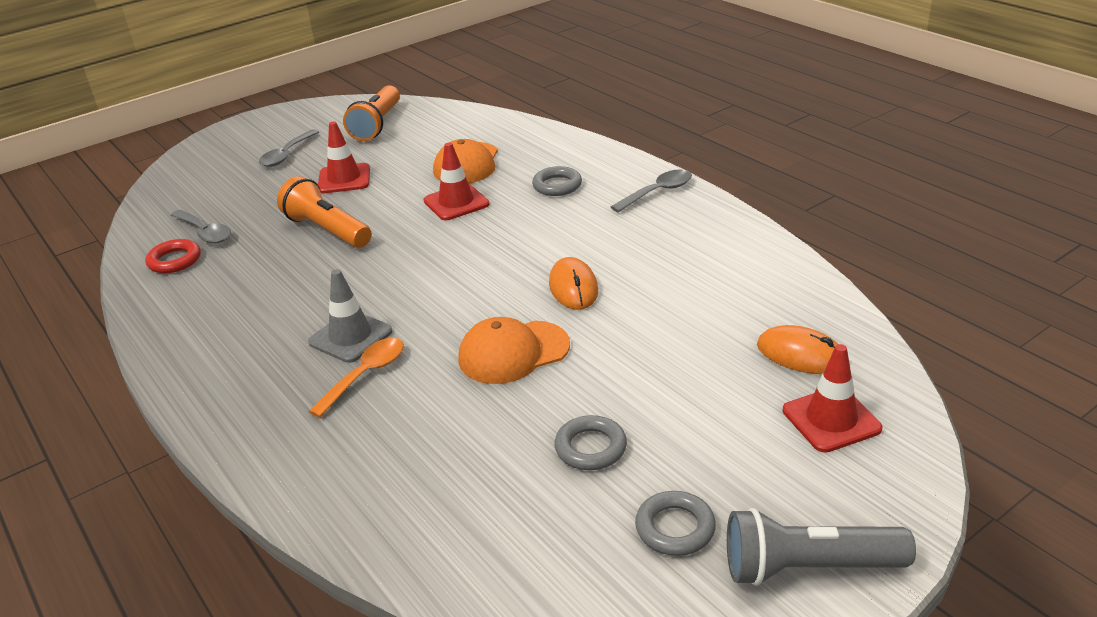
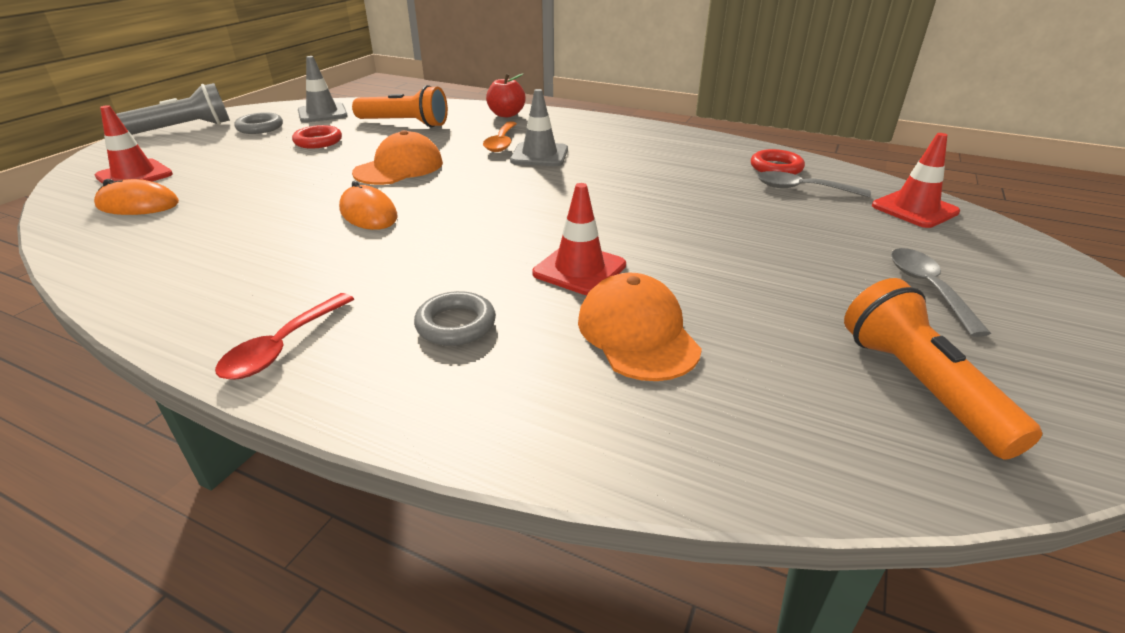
camera: 150 degrees right, 0 degrees up
(289, 455) = (506, 114): none -> red apple
(327, 230) = (685, 213): orange flashlight -> orange flashlight (404, 124)
(344, 179) = (775, 270): red traffic cone -> red traffic cone (914, 209)
(562, 559) = (322, 113): none -> grey traffic cone
(590, 448) = (318, 141): grey ring -> red ring
(658, 192) = (283, 347): grey spoon -> red spoon

